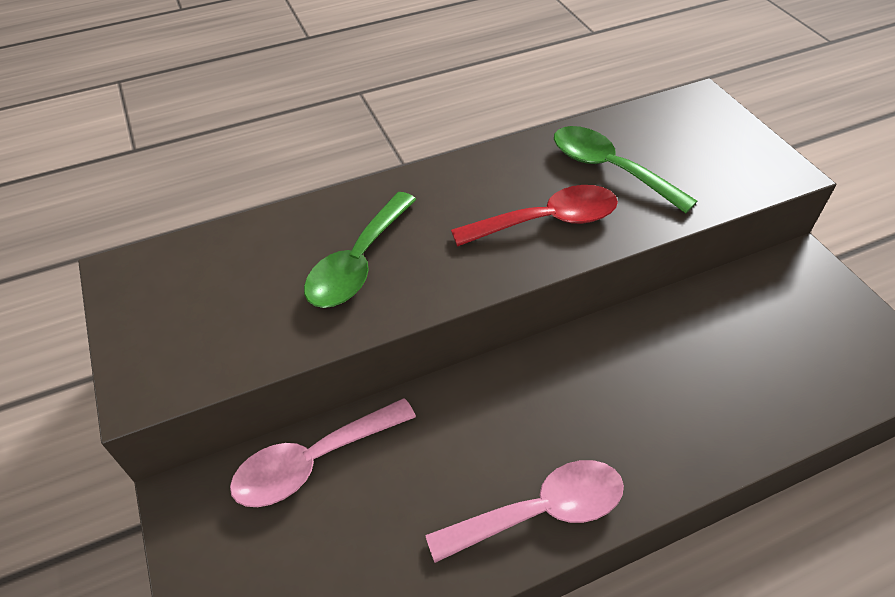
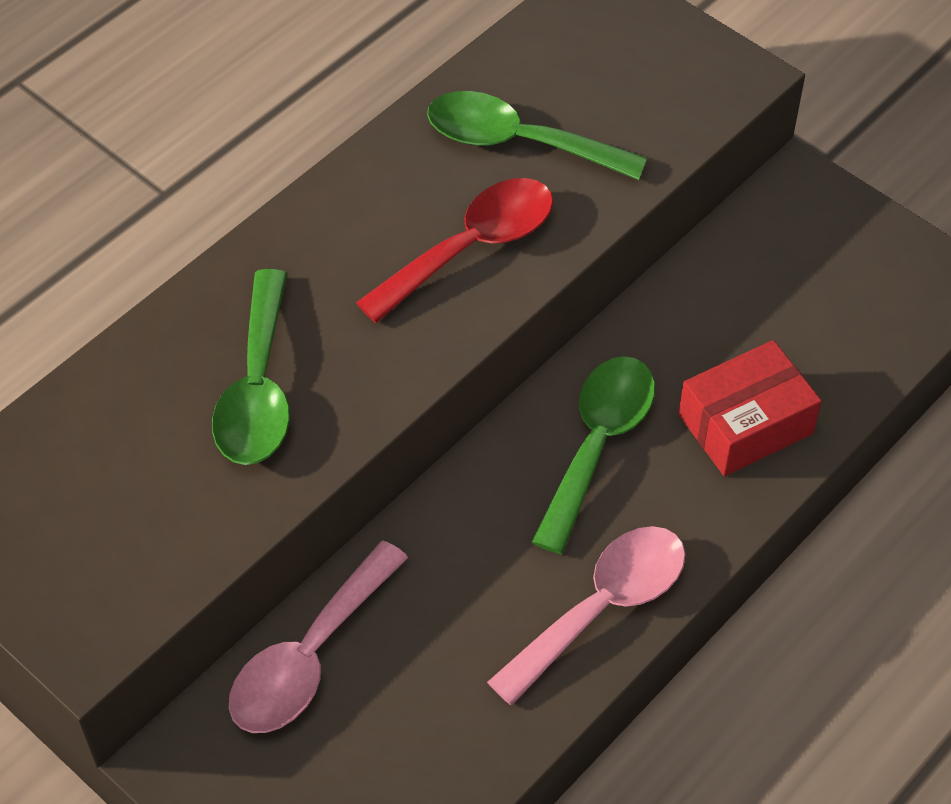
camera: 25 degrees left, 5 degrees up
(589, 387) = (598, 444): none -> green spoon
(708, 412) = (745, 424): none -> red box

